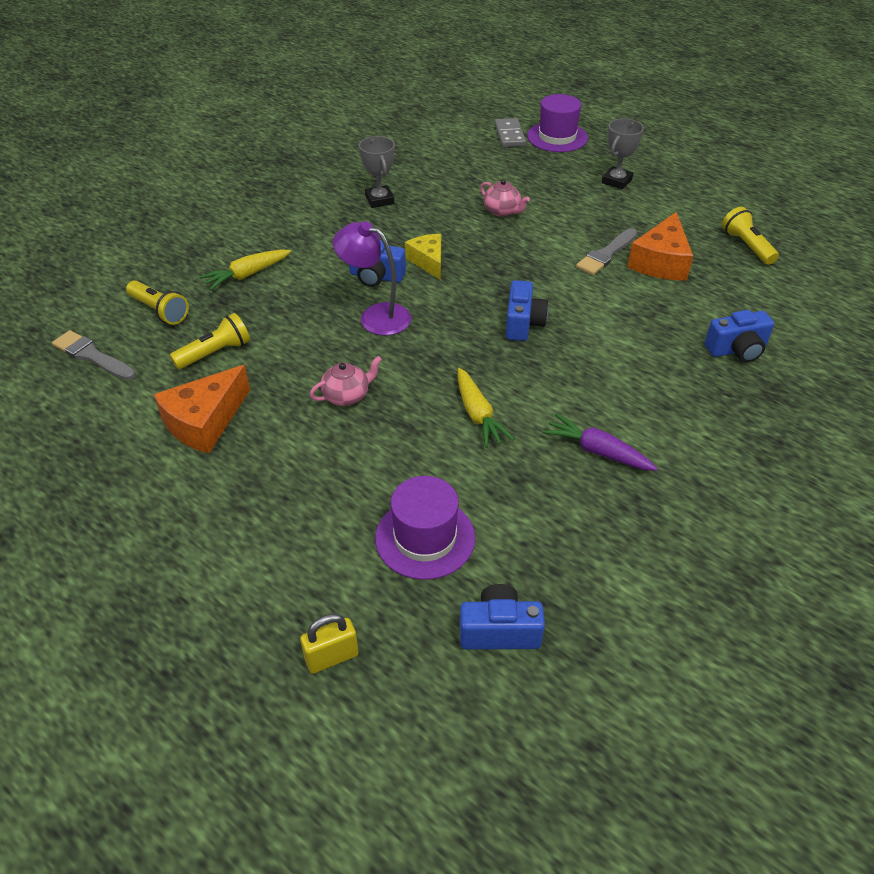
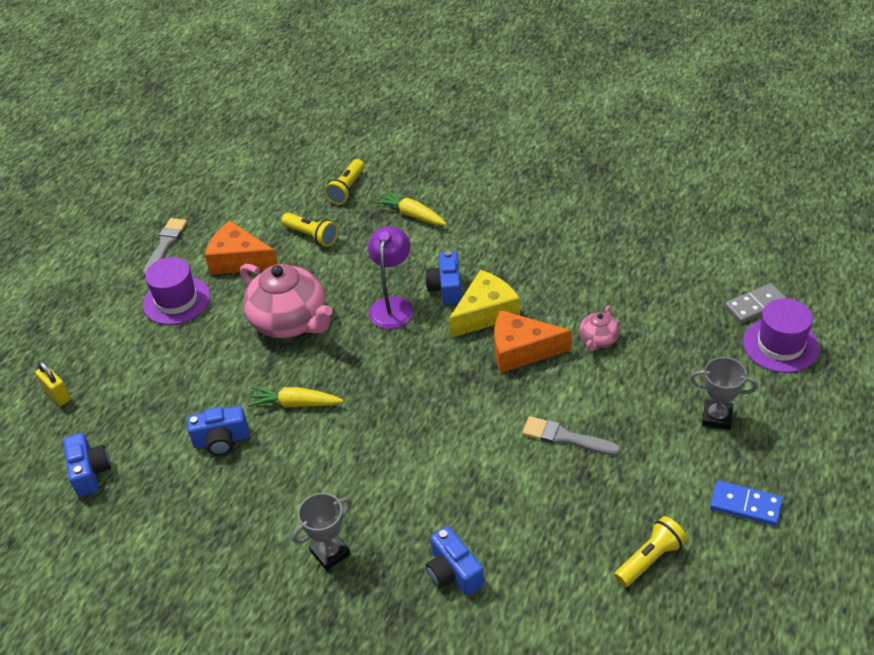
camera: 75 degrees right, 0 degrees up
(92, 356) = (285, 180): grey brush -> grey brush (165, 244)
(347, 396) = (290, 322): pink teapot -> pink teapot, size x2.10
(379, 200) = (566, 251): grey trophy -> grey trophy (330, 553)
(425, 538) = (161, 410): purple hat -> purple hat (176, 300)
(428, 261) = (485, 313): yellow cheese -> yellow cheese, size x1.51
(478, 415) = (295, 403): yellow carrot -> yellow carrot turned 45 degrees clockwise
(523, 323) = (424, 401): blue camera -> blue camera (221, 440)
(597, 451) = (277, 490): purple carrot -> none
(661, 262) = (576, 485): orange cheese -> orange cheese (521, 350)
(707, 193) = (745, 505): none -> blue domino

